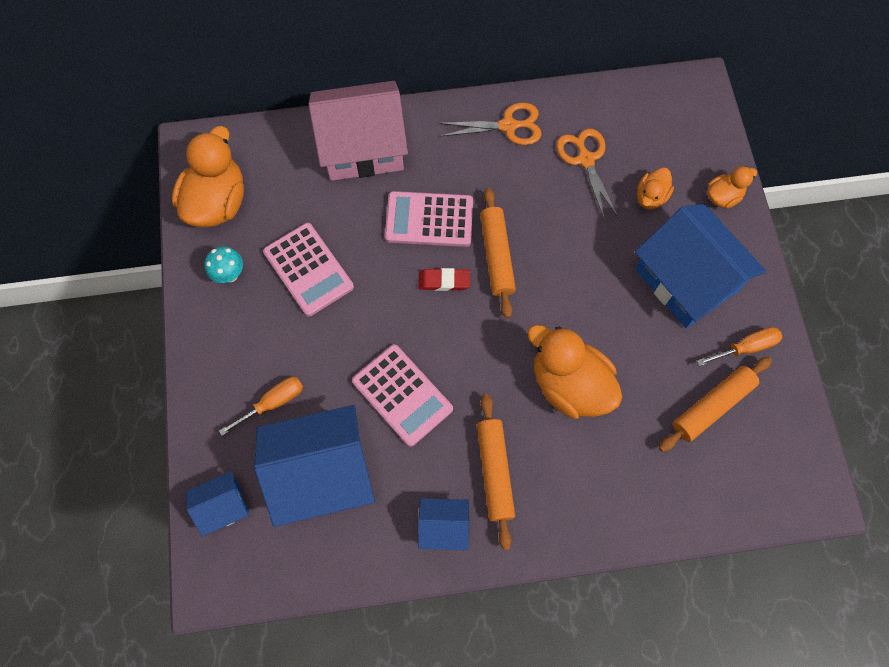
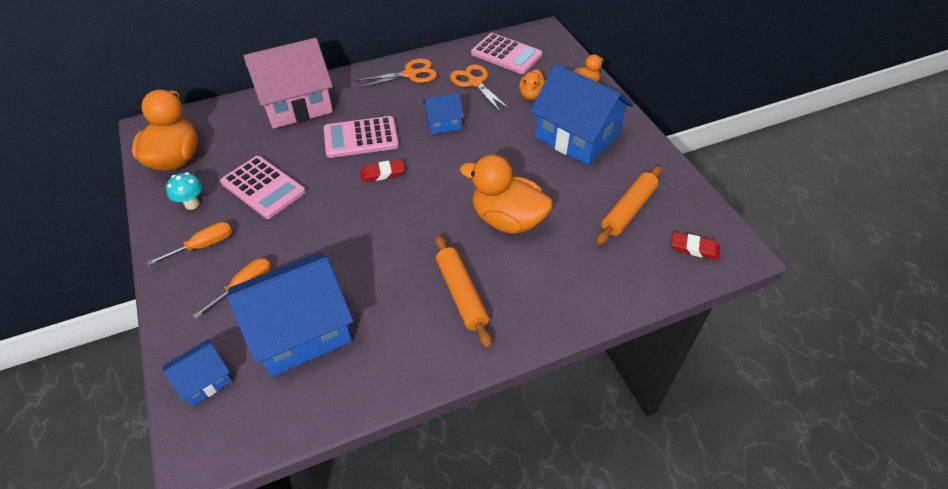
camera: 15 degrees left, 20 degrees down
(402, 395) = (364, 256): pink calculator -> pink calculator (506, 54)
(443, 526) = (425, 347): blue house -> blue house (443, 123)
(497, 256) = (422, 150): orange rolling pin -> none
(746, 347) = (639, 168): orange screwdriver -> orange screwdriver (203, 246)
(769, 479) = (694, 248): none -> red eraser

